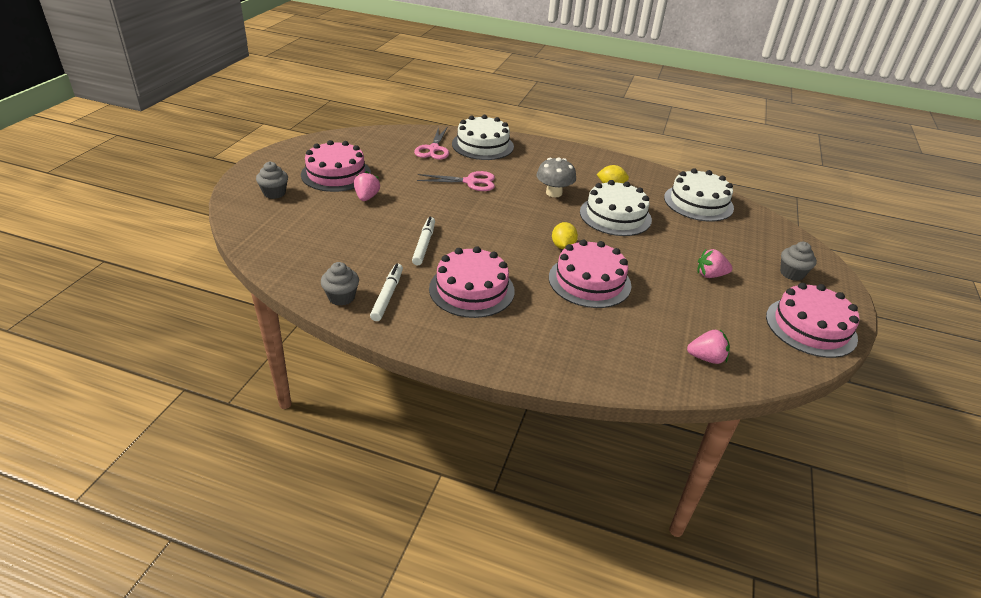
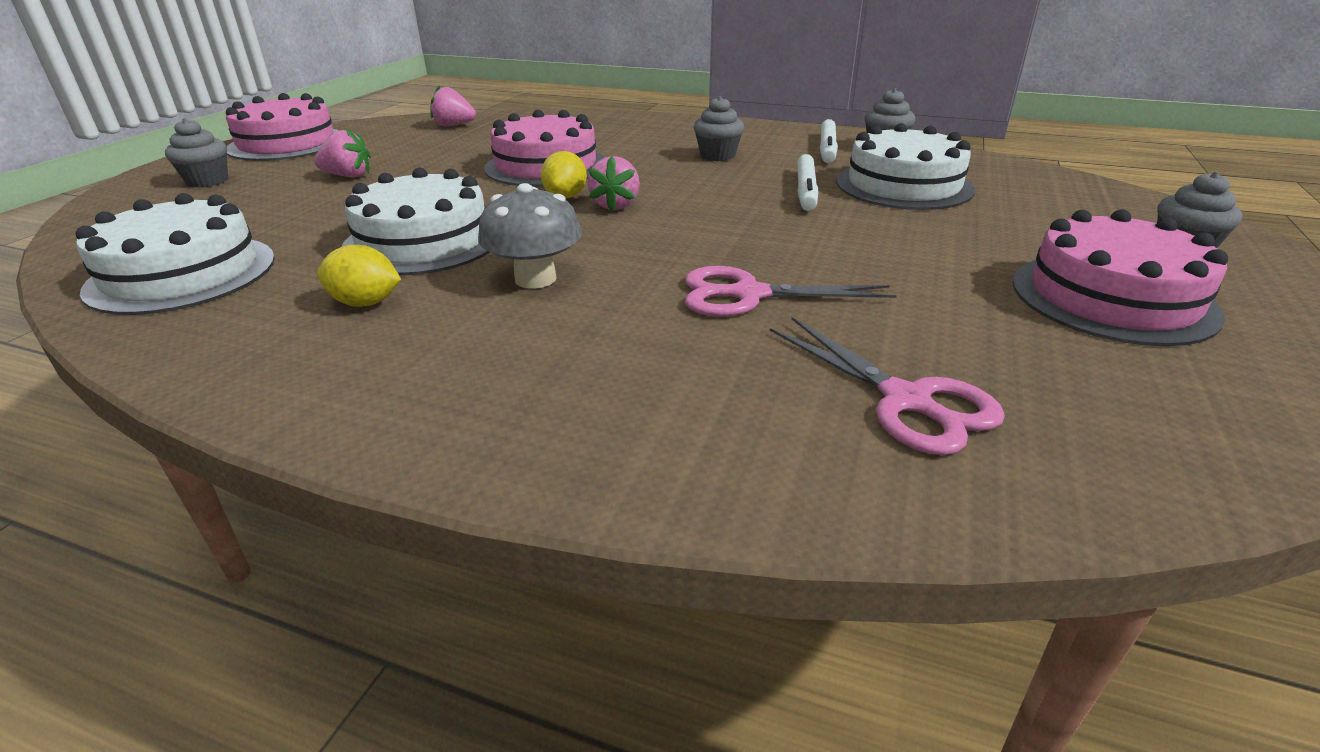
camera: 175 degrees left, 5 degrees down
(366, 197) = (974, 251): pink strawberry -> pink strawberry (615, 205)
(433, 149) = (906, 401): pink scissors -> pink scissors turned 135 degrees clockwise
(471, 289) = (717, 155): pink cake -> grey cupcake
(482, 145) = (730, 433): white cake -> white cake (903, 185)

